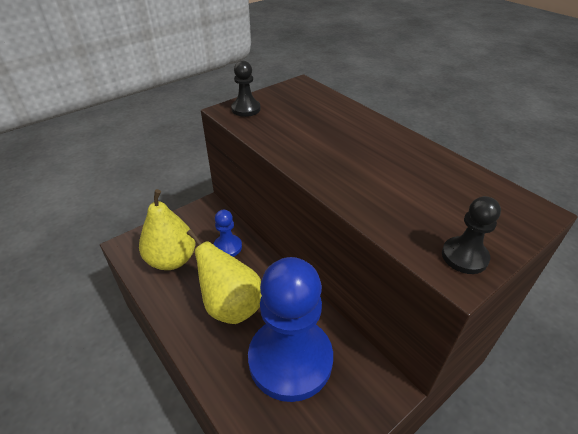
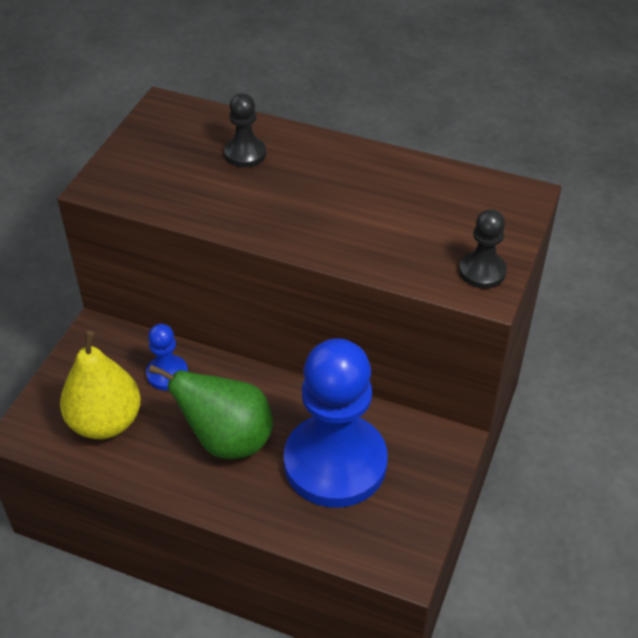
camera: 30 degrees left, 5 degrees up
(231, 306) = (227, 440): yellow pear -> green pear
(246, 109) = (122, 175): black pawn -> black pawn (245, 154)

